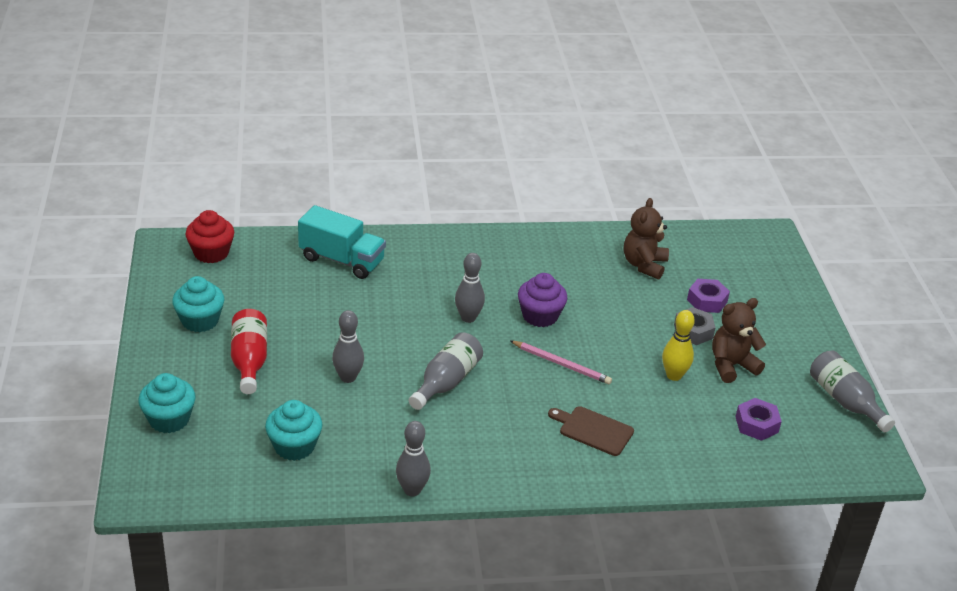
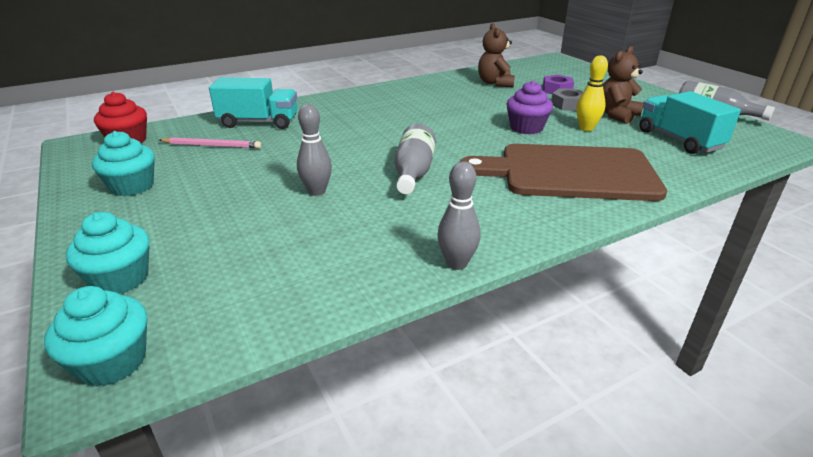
camera: 20 degrees left, 5 degrees down
(249, 361) = (202, 203): red bottle -> none
(294, 446) = (295, 261): turquoise cupcake -> turquoise cupcake (112, 362)
(468, 318) = (395, 132): grey bowling pin -> none
(540, 316) = (451, 119): purple cupcake -> purple cupcake (526, 128)
(561, 364) = (497, 141): pink pencil -> pink pencil (212, 145)
(593, 430) = (570, 172): brown cutting board -> brown cutting board, size x2.27
(756, 424) = (679, 140): purple nut -> turquoise truck

